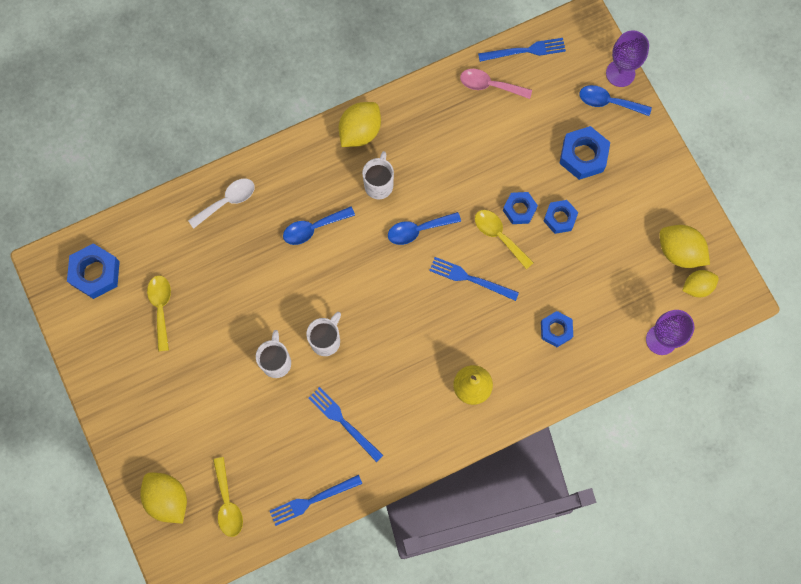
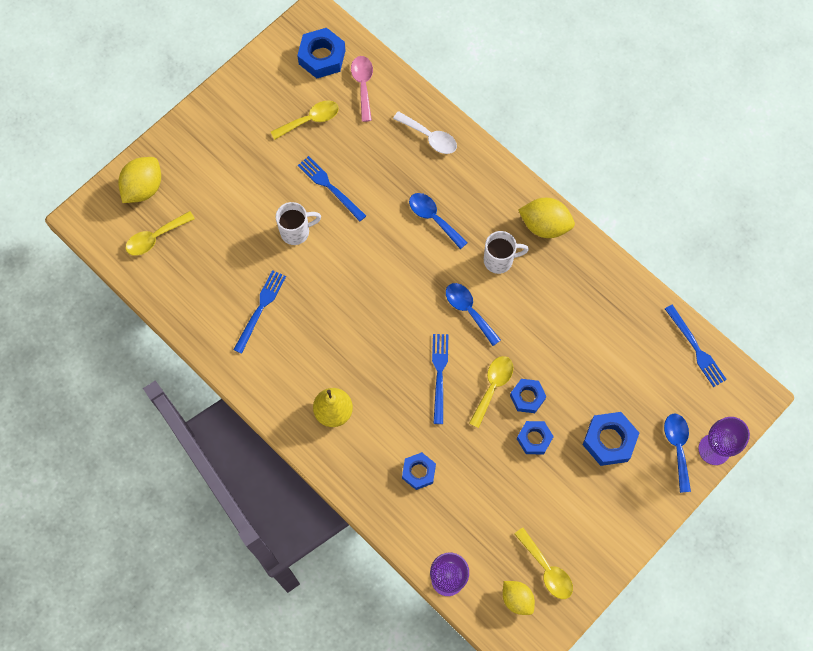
camera: 70 degrees right, 5 degrees down
(312, 500) = (180, 307): blue fork -> blue fork (330, 187)
(326, 340) = (331, 267): white mug -> none
(489, 85) = (644, 326): pink spoon -> pink spoon (363, 85)
(679, 252) = (547, 569): yellow lemon -> yellow spoon

